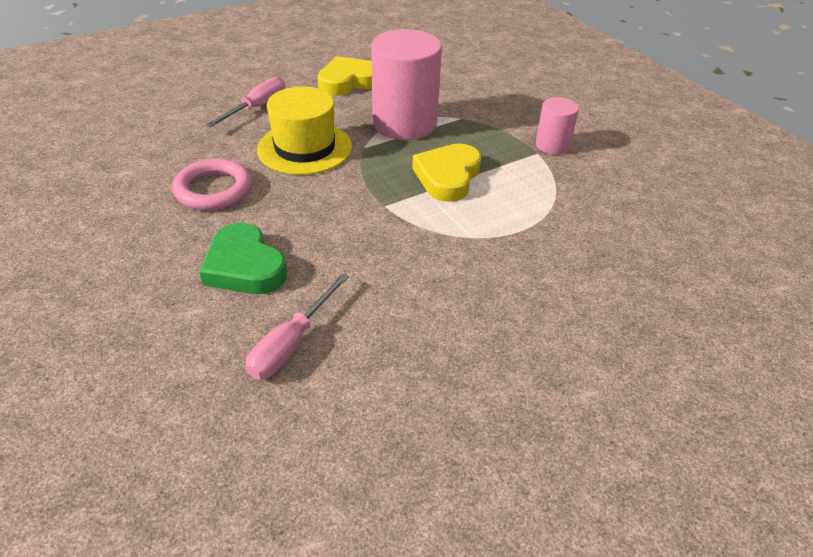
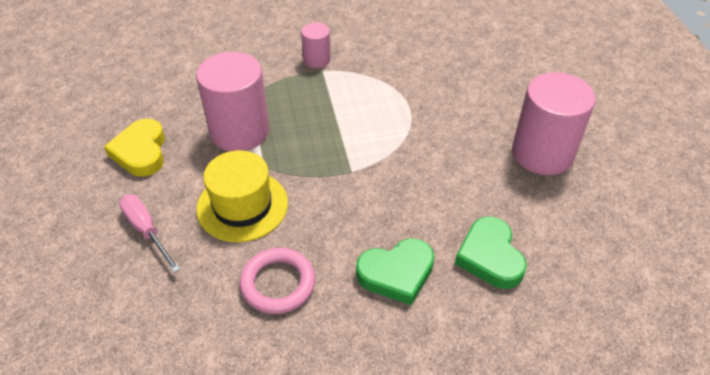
camera: 70 degrees left, 5 degrees up
(291, 344) = (490, 257): pink screwdriver -> green heart
(448, 177) = (330, 126): yellow heart -> none
(514, 378) = (542, 153): none -> pink cylinder

